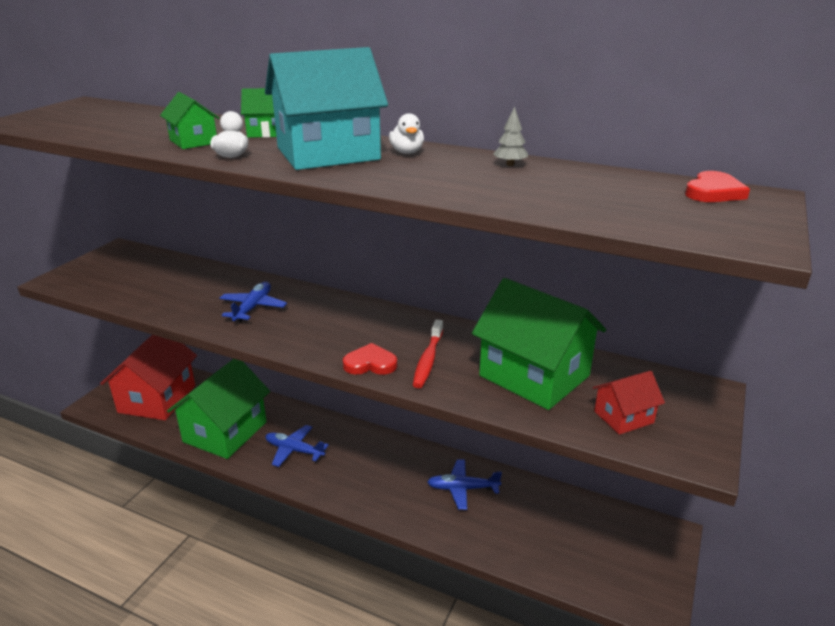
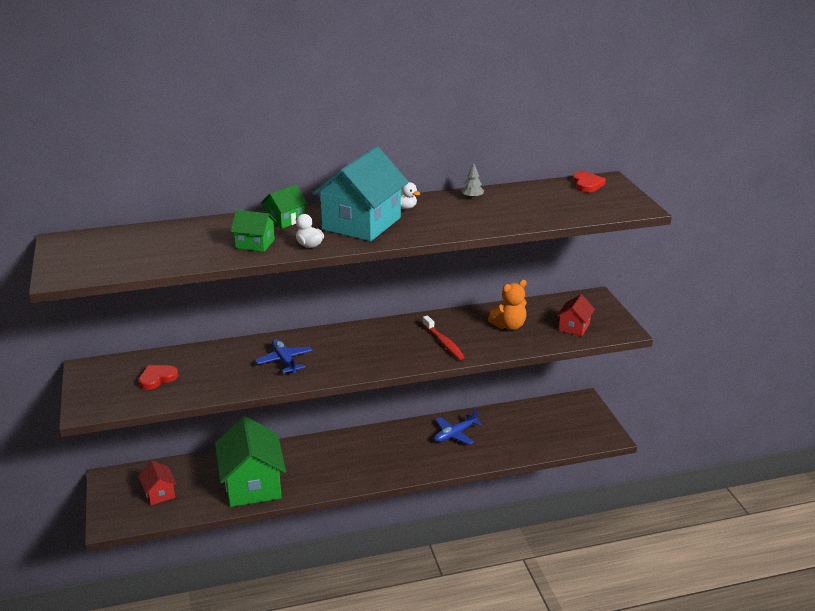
camera: 40 degrees left, 0 degrees up
(157, 399) = (159, 493): red house -> red house, size x0.48
(294, 450) = (320, 469): blue plane -> none
(370, 363) = (415, 359): red heart -> red heart (157, 378)
(534, 376) = (509, 326): green house -> orange teddy bear

